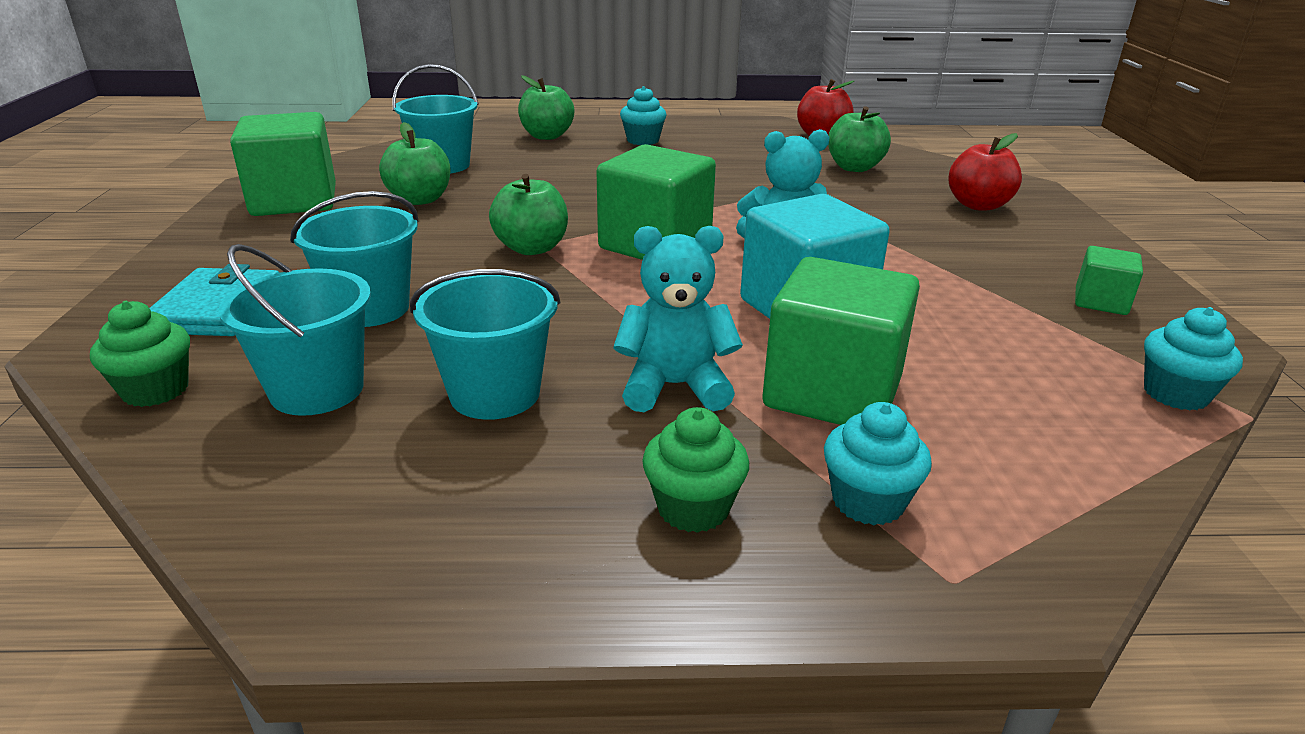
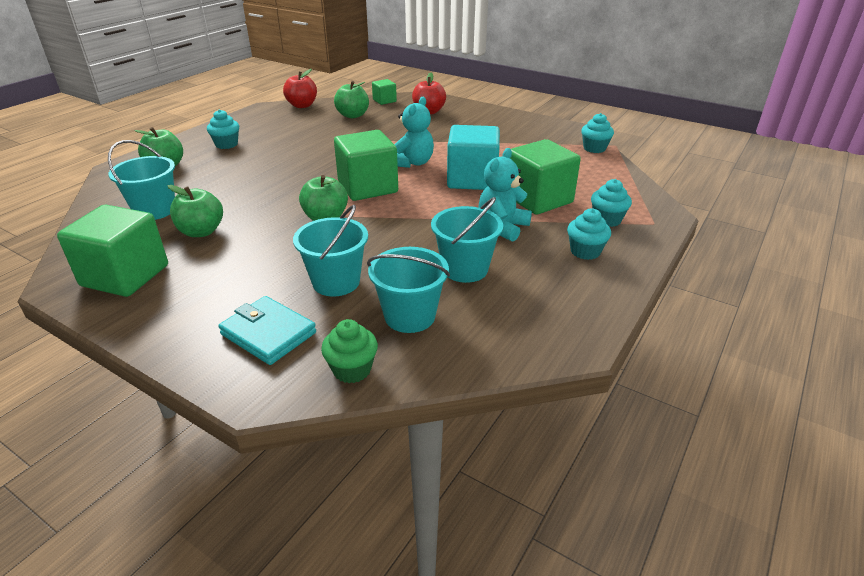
camera: 55 degrees left, 5 degrees up
(693, 508) = (585, 251): green cupcake -> turquoise cupcake
(1100, 302) = (529, 130): green cube -> green cube (384, 101)

